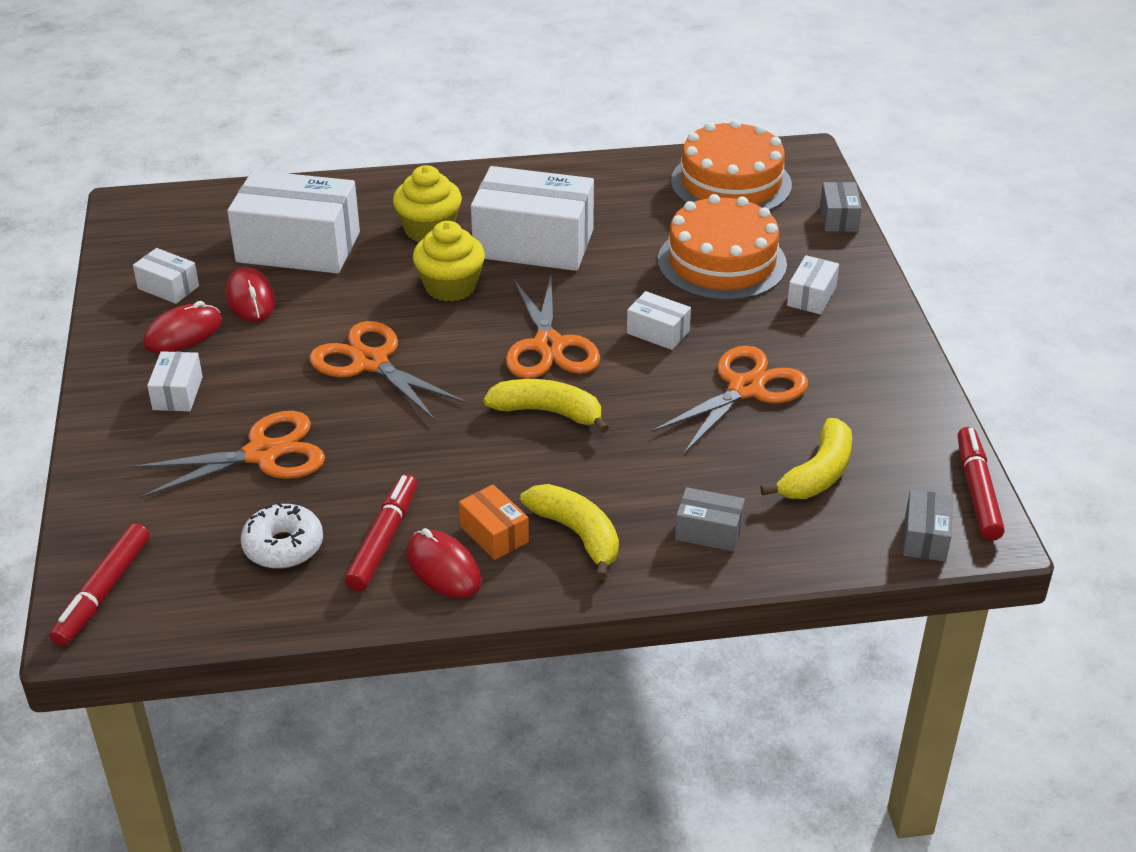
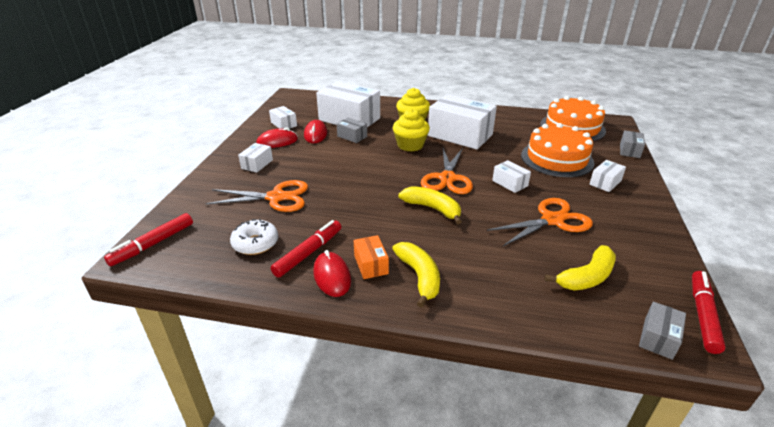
camera: 20 degrees right, 5 degrees down
(370, 362) = (354, 169): orange scissors -> none
(708, 531) = (503, 295): grey box -> grey box (352, 136)

